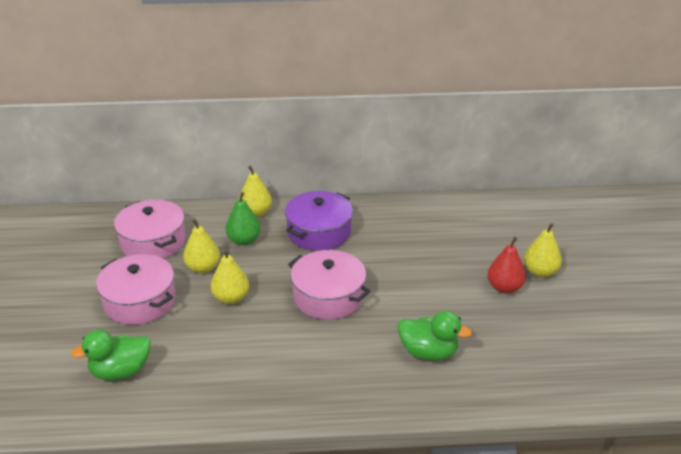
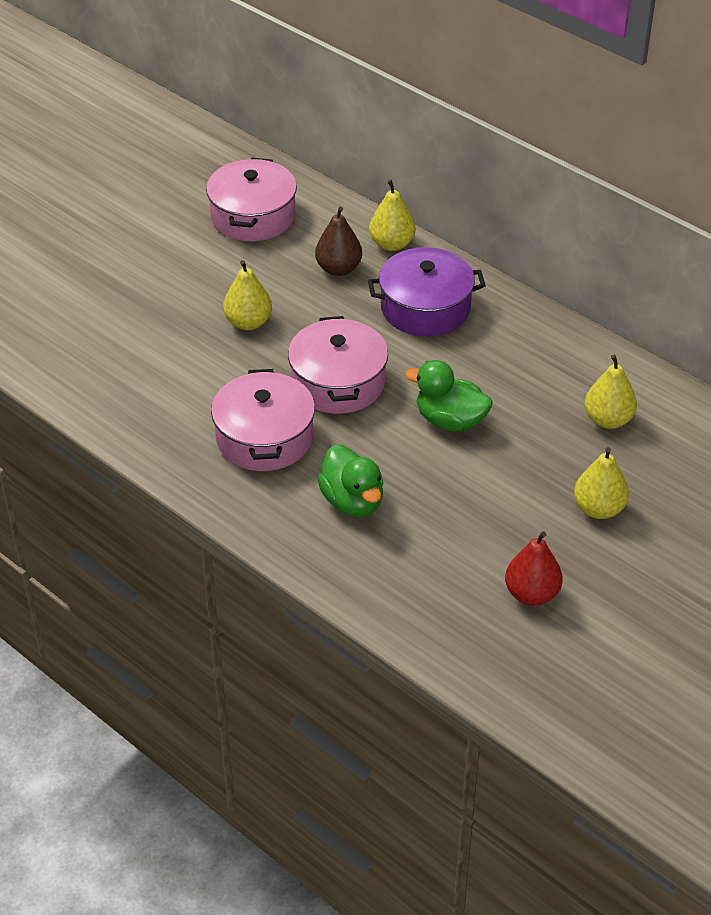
camera: 45 degrees right, 10 degrees up
(120, 371) = (77, 329): green duck -> green duck (450, 421)
(139, 301) = (168, 272): pink pot -> pink pot (264, 437)
(203, 268) = (263, 274): yellow pear -> yellow pear (608, 419)
(244, 240) = (338, 269): green pear -> brown pear
(504, 288) = (530, 497): red pear -> red pear (531, 594)

